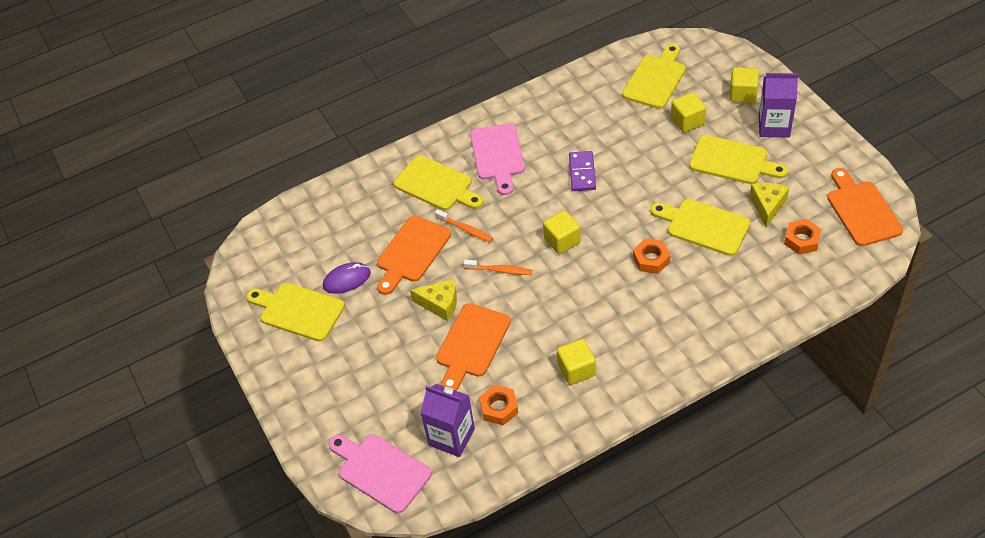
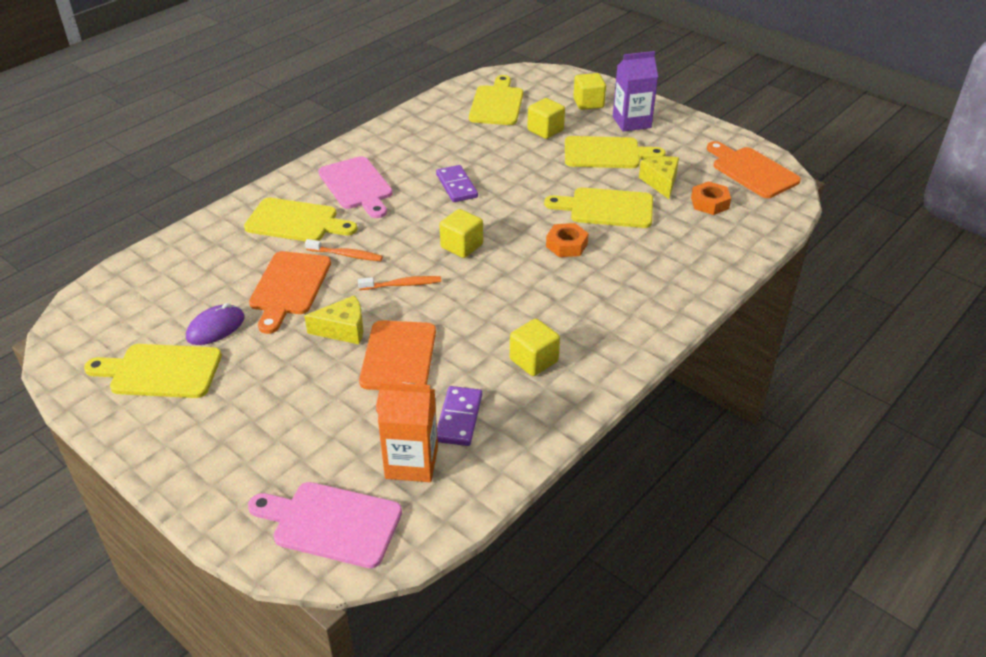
camera: 25 degrees left, 10 degrees down
(451, 437) = (411, 462): purple carton -> orange carton
(499, 408) = (459, 418): orange nut -> purple domino

